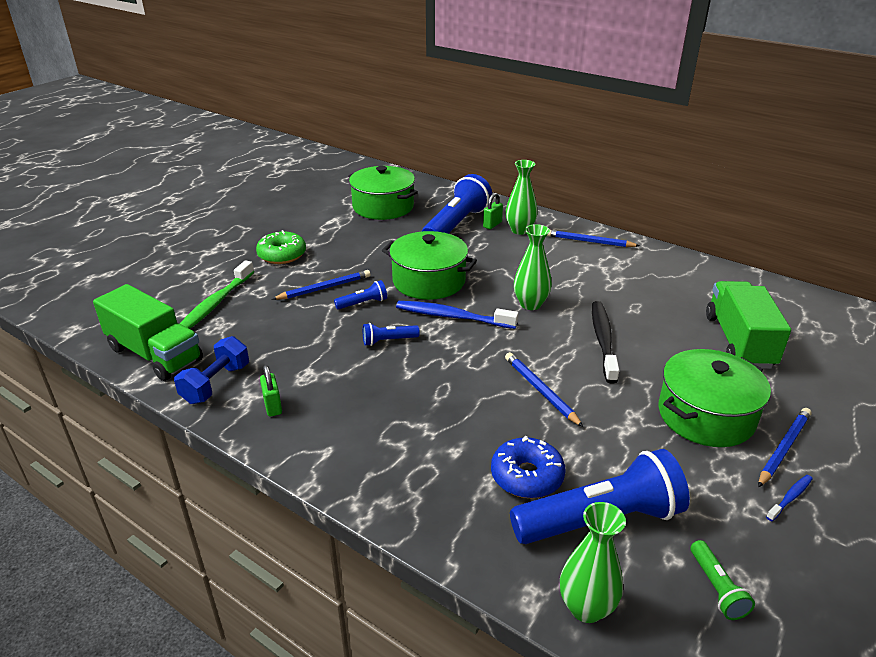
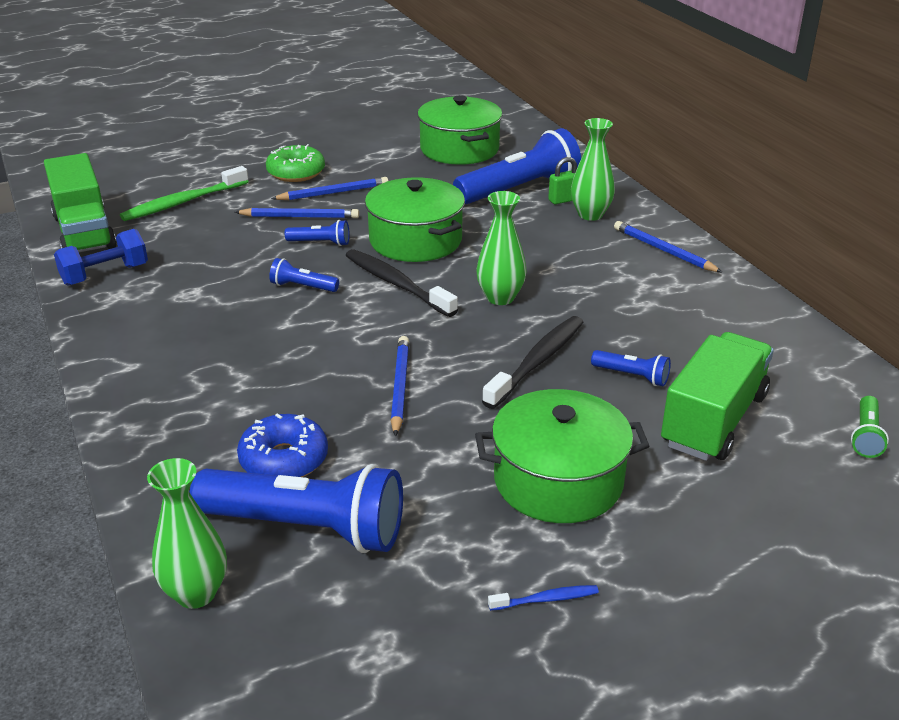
camera: 30 degrees right, 0 degrees up
(273, 406) = (130, 310): green padlock -> none
(452, 317) = (396, 284): blue toothbrush -> black toothbrush
(665, 330) = (632, 376): none -> blue flashlight
(716, 588) = (344, 639): green flashlight -> green flashlight (866, 436)
(783, 448) = (609, 550): blue pencil -> blue pencil (333, 193)

